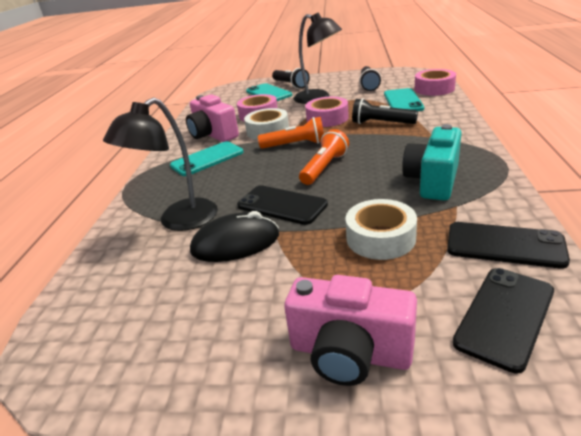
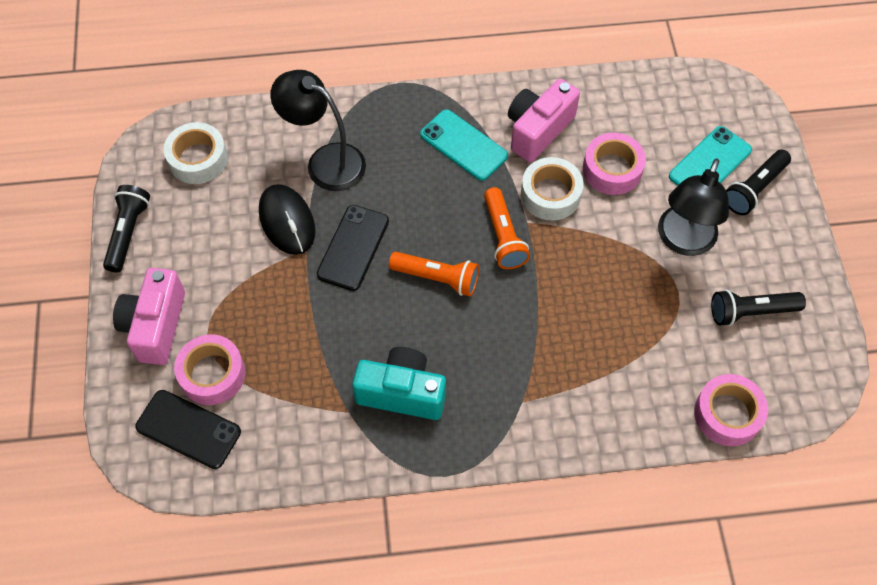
camera: 75 degrees right, 30 degrees up
(327, 118) = (594, 264): pink tape -> pink tape (212, 374)
(380, 238) = (292, 342): white tape -> white tape (198, 159)
(381, 123) = (574, 336): black flashlight -> black flashlight (128, 233)
(403, 101) = (666, 365): turquoise phone -> none
(504, 245) = (278, 445): black phone -> none

